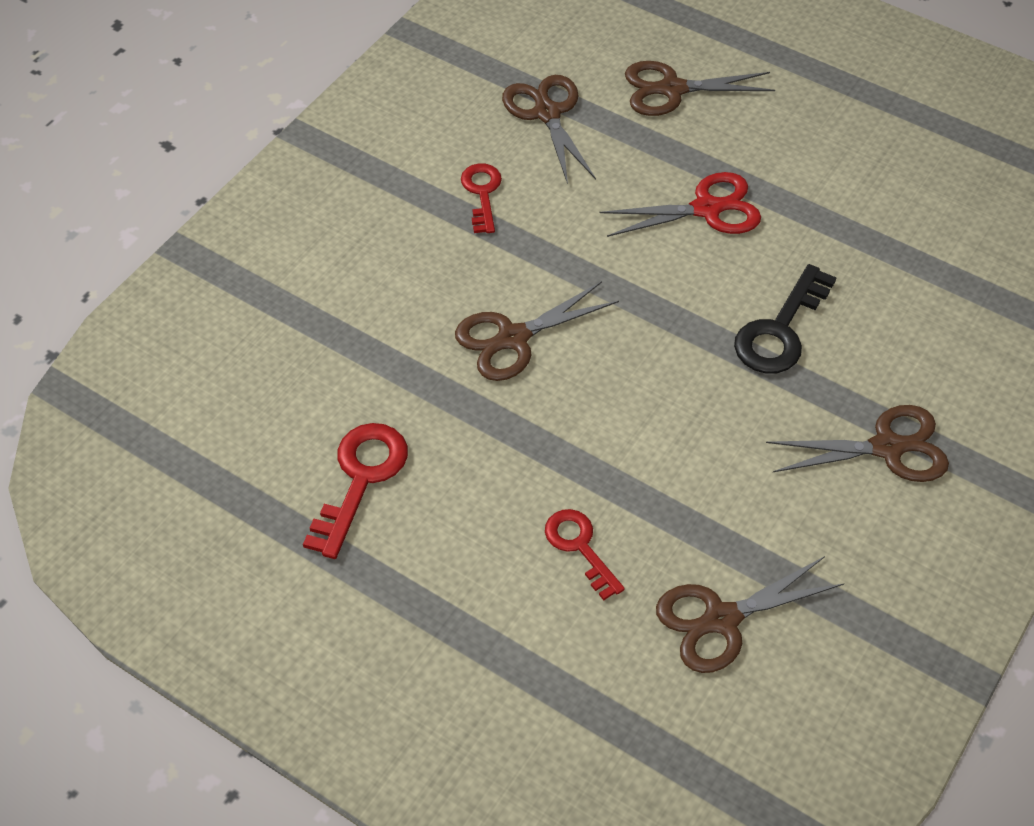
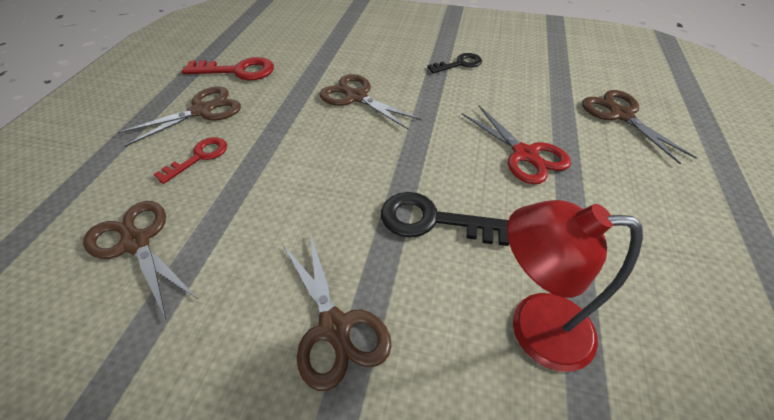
camera: 70 degrees right, 5 degrees down
(482, 193) = (459, 64): red key -> black key
(547, 113) = (543, 72): brown scissors -> brown scissors (202, 111)
(926, 302) = (534, 327): none -> red lamp

